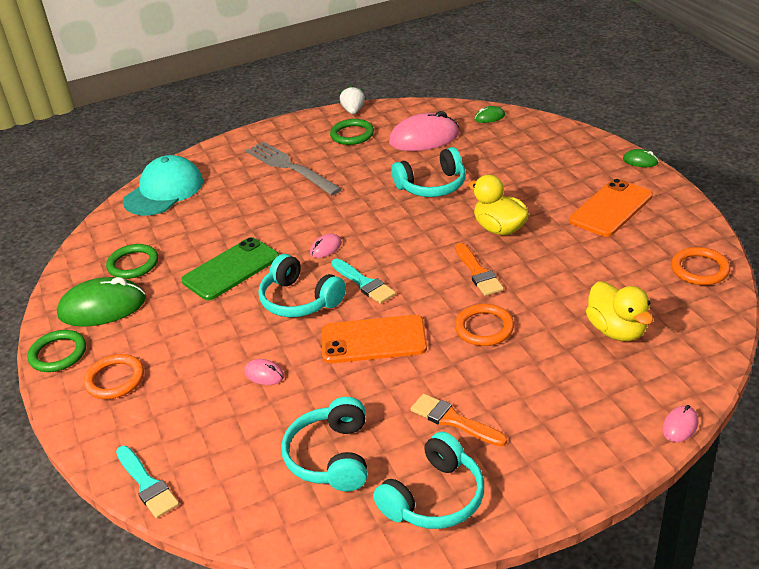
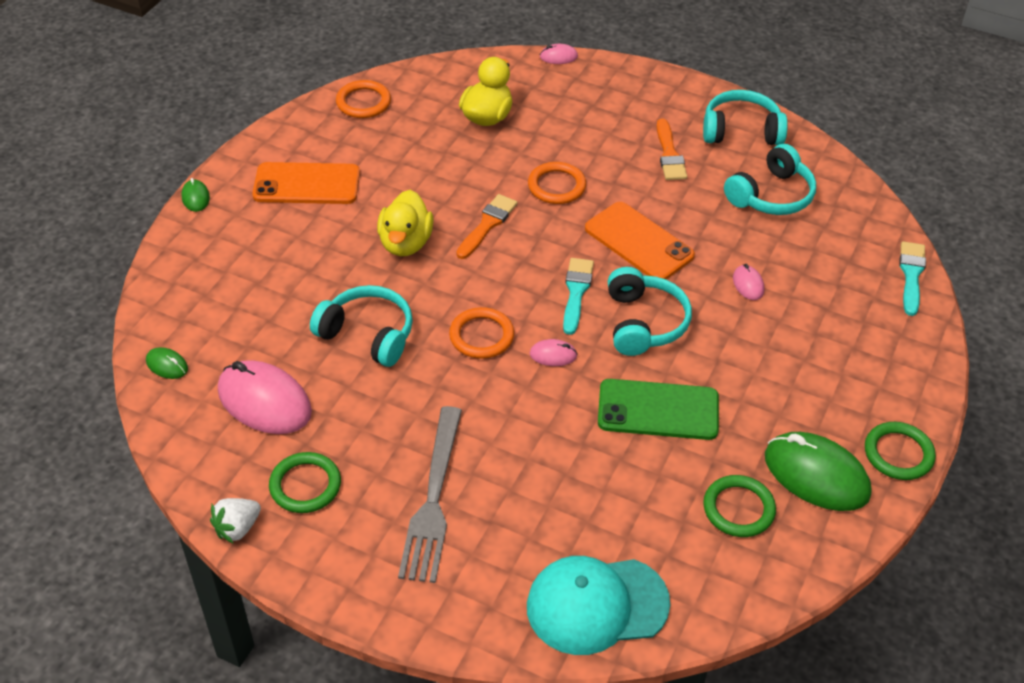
camera: 135 degrees left, 10 degrees up
(115, 379) = (867, 380): orange ring -> orange ring (481, 336)

